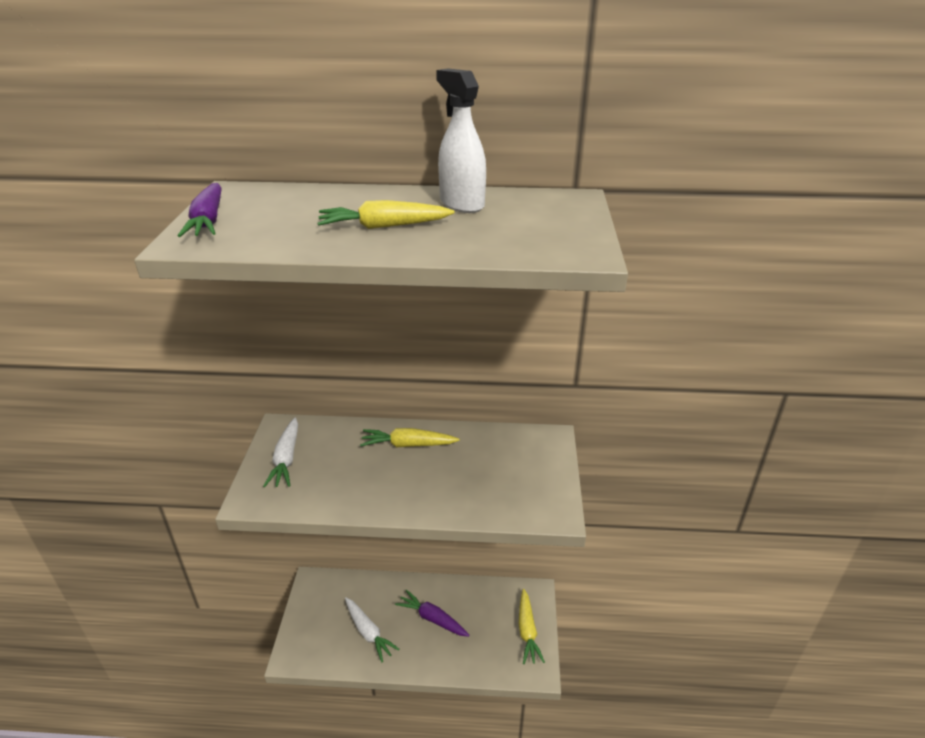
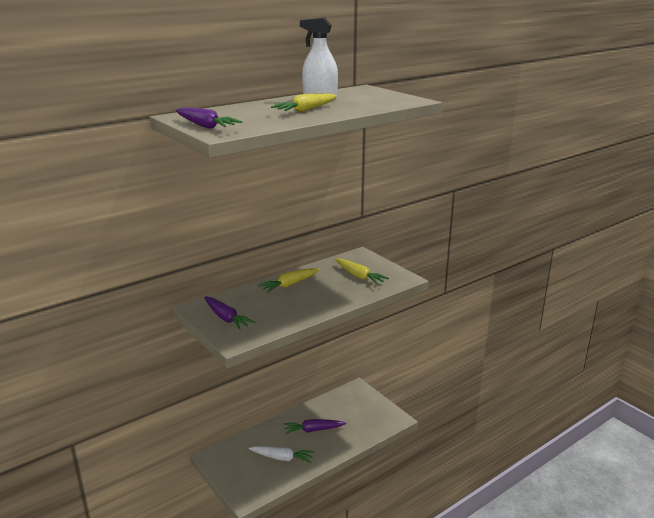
camera: 40 degrees left, 10 degrees down
(286, 459) = (226, 318): white carrot -> purple carrot
(527, 631) = (372, 406): yellow carrot -> yellow carrot (359, 276)

